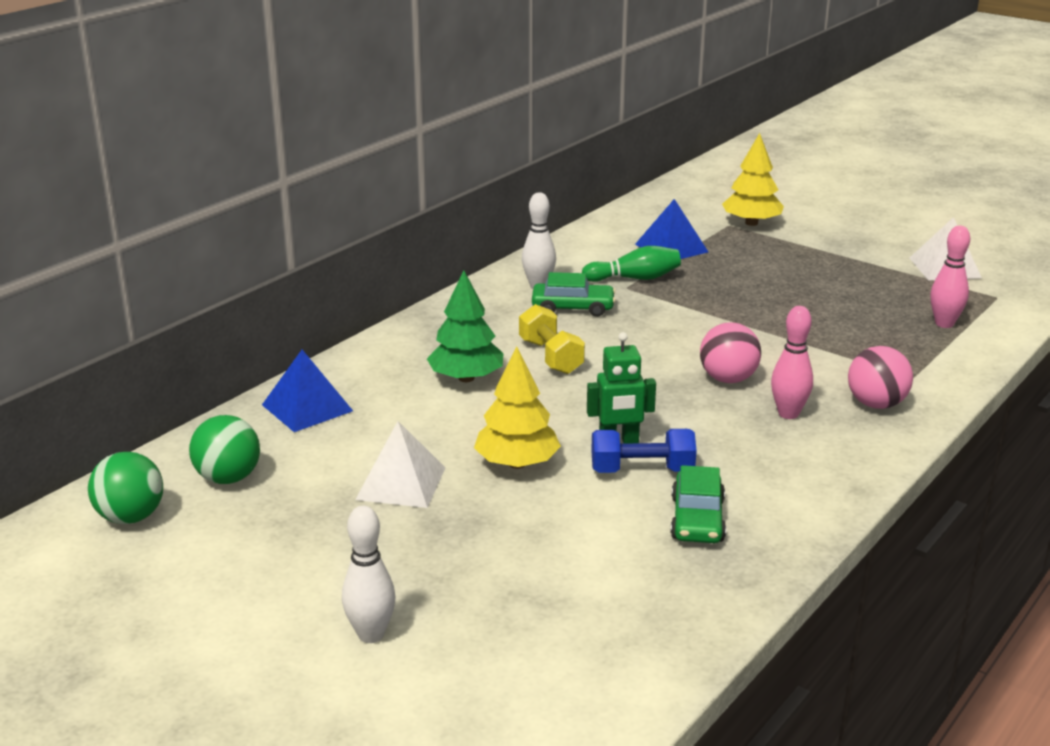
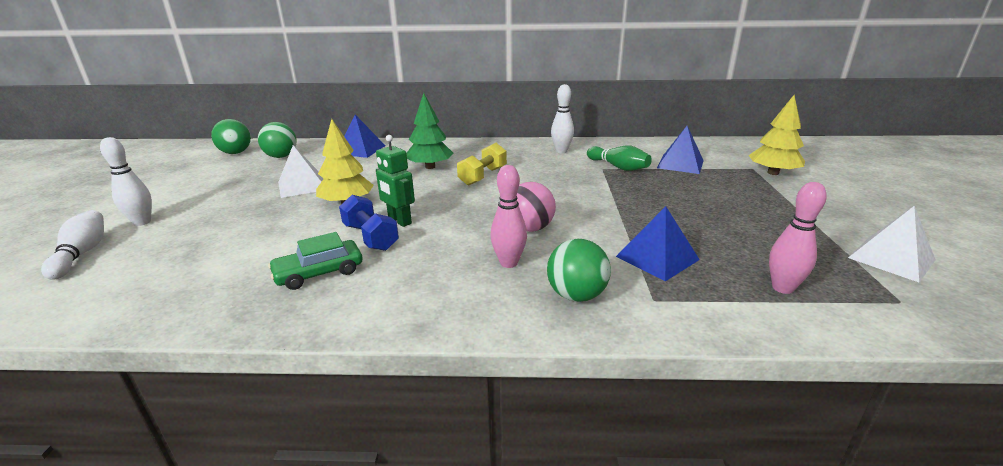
camera: 55 degrees right, 0 degrees up
(436, 692) = (82, 254): none -> white bowling pin
(573, 308) = (551, 164): green car -> none
(851, 347) = (657, 258): none -> blue pyramid
(876, 404) = (576, 295): pink ball -> green ball

